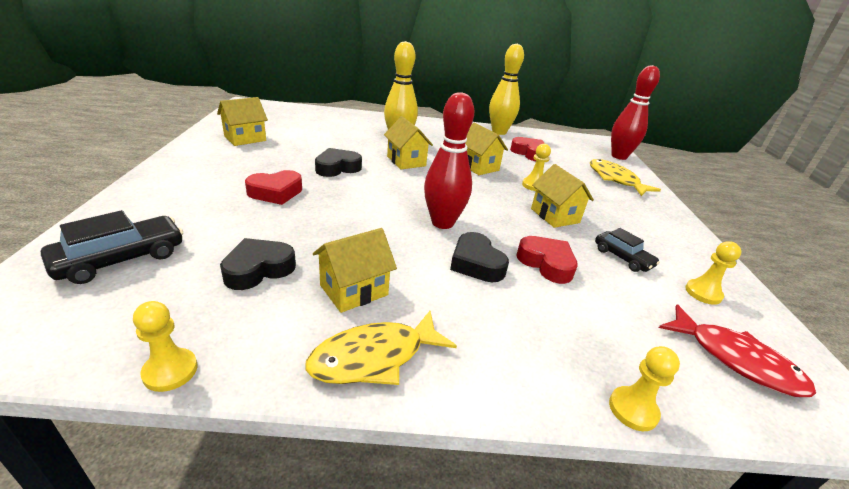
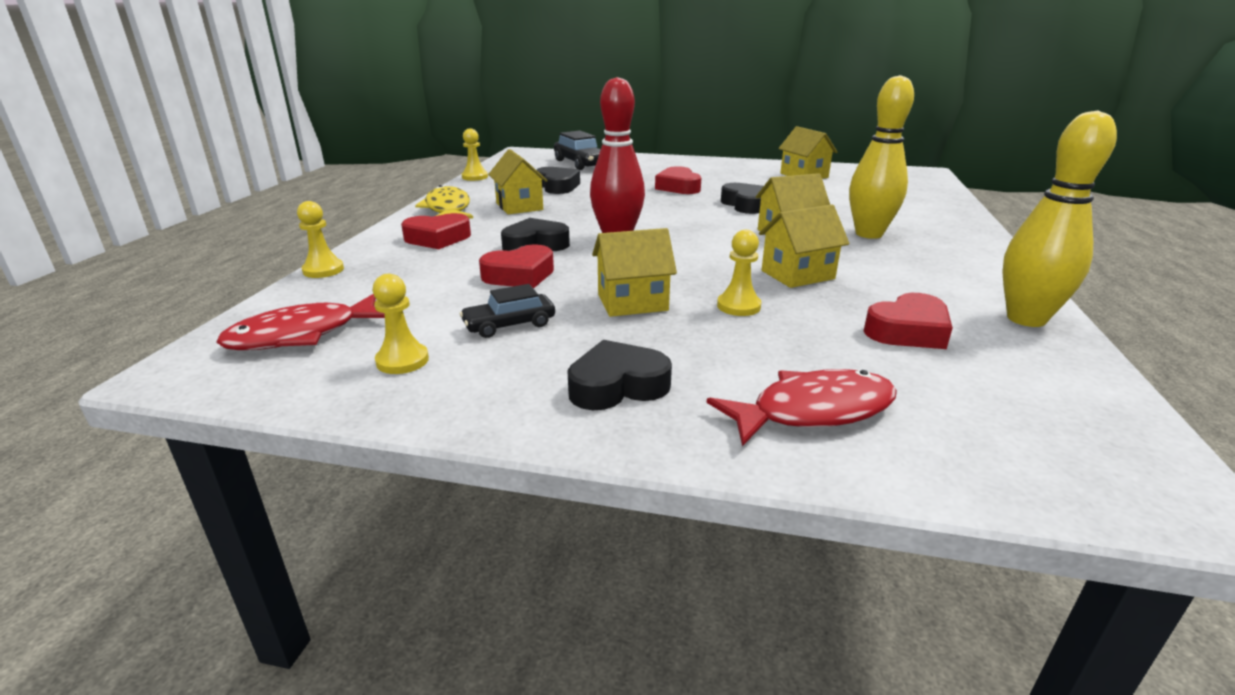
camera: 105 degrees right, 5 degrees down
(490, 336) = (437, 238): none -> red heart
(615, 179) = (813, 411): yellow fish -> red fish
(619, 156) = (1023, 482): red bowling pin -> none
(645, 219) = (617, 386): none -> black heart

